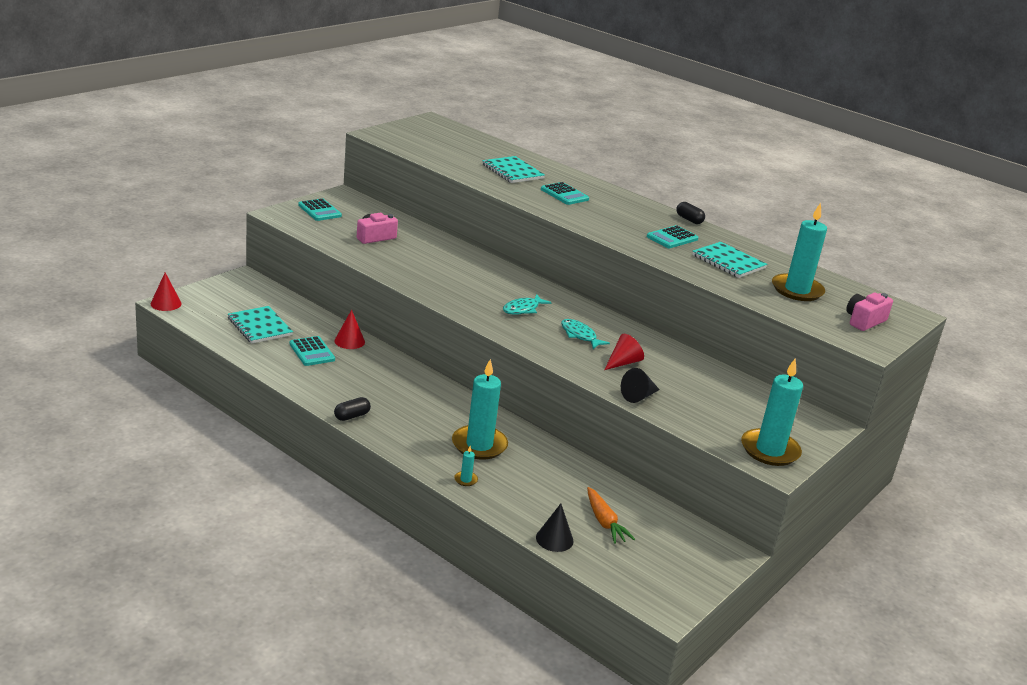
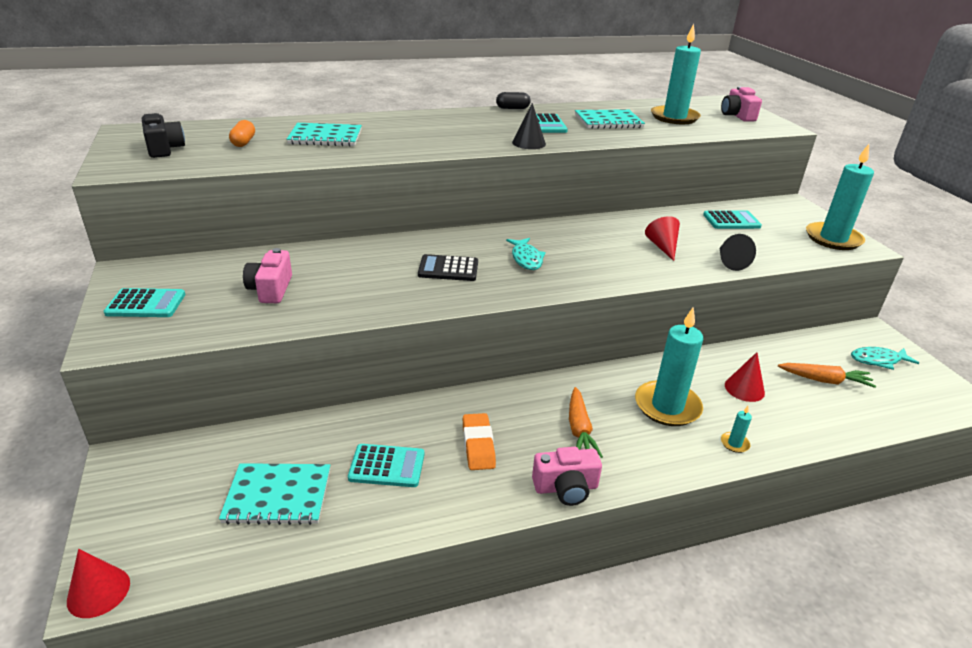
camera: 55 degrees left, 5 degrees up
(349, 341) = (386, 421): red cone -> red cone (744, 389)
(352, 416) = (566, 488): black capsule -> pink camera
(360, 377) = (478, 445): none -> orange eraser
(413, 412) = (579, 430): none -> orange carrot
(422, 136) = (164, 149): none -> black camera
(465, 152) = (243, 142): none -> orange capsule
(470, 284) = (448, 269): none -> black calculator
(554, 539) = (854, 424): black cone -> black cone (529, 143)
(564, 194) = (409, 133): turquoise calculator -> turquoise calculator (731, 221)
(580, 335) = (599, 249): turquoise fish -> turquoise fish (878, 360)

